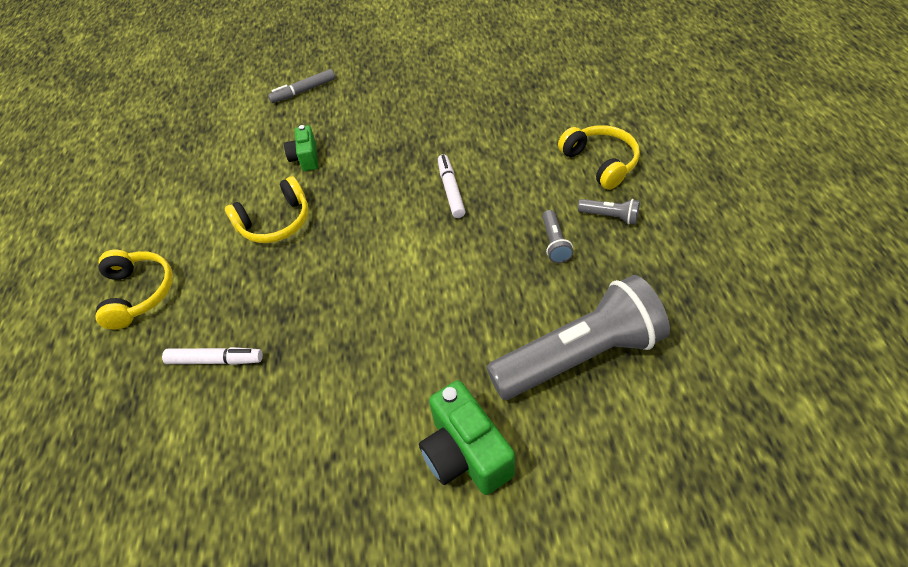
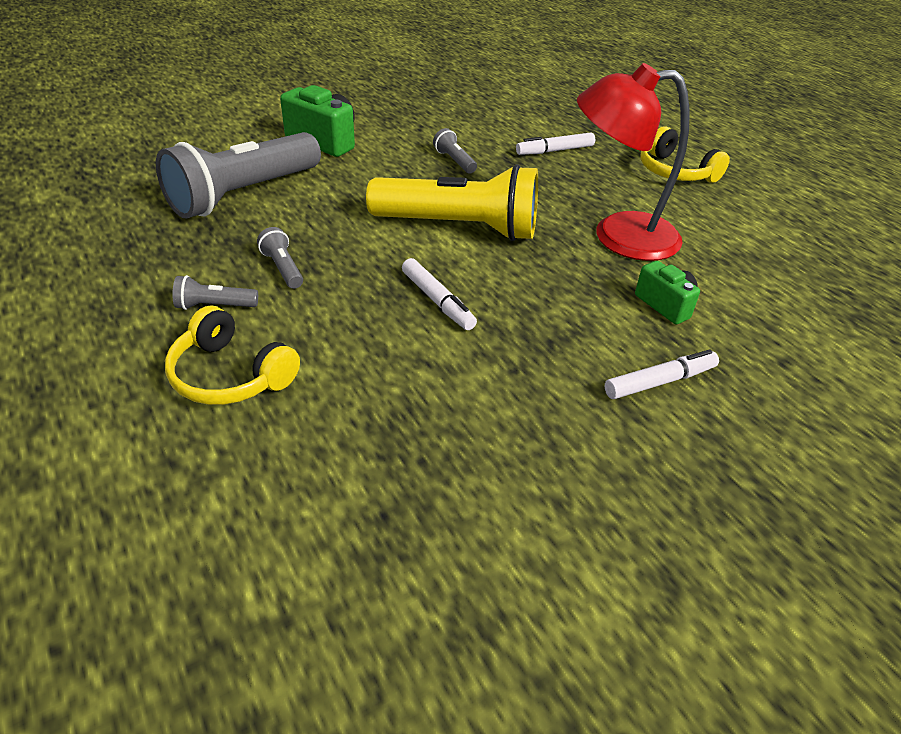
camera: 150 degrees right, 10 degrees down
(275, 222) = (618, 236): yellow headphones -> red lamp
(303, 91) = (803, 410): grey marker -> none
(335, 366) = (454, 161): none -> grey flashlight
(359, 115) = (660, 382): none -> white marker
(392, 259) = (460, 227): none -> yellow flashlight

